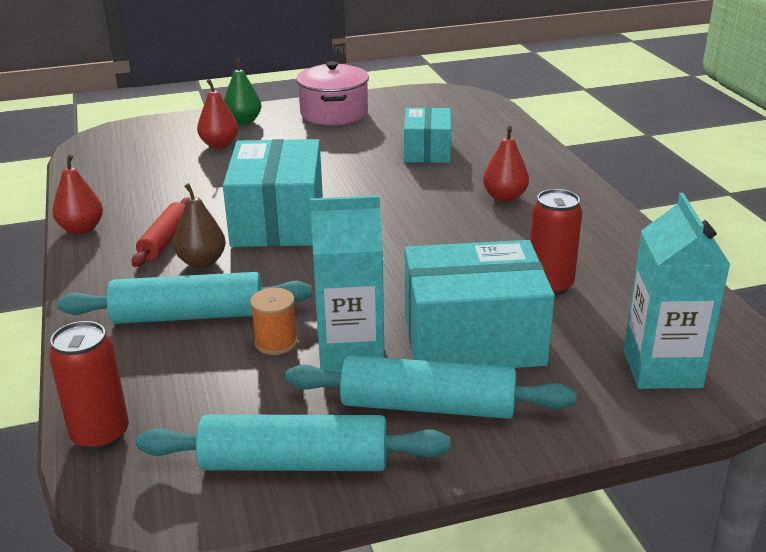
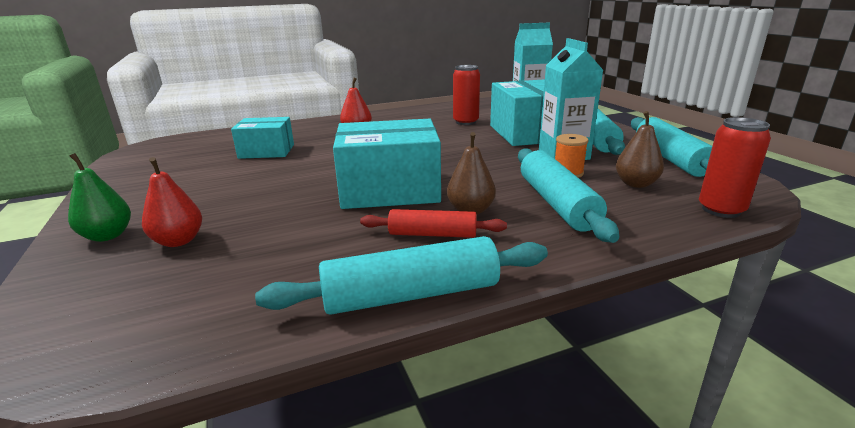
camera: 95 degrees left, 5 degrees down
(81, 229) = (411, 295): red pear -> turquoise rolling pin
(212, 390) = (635, 184): none -> brown pear
(334, 113) = (138, 189): pink pot -> none

